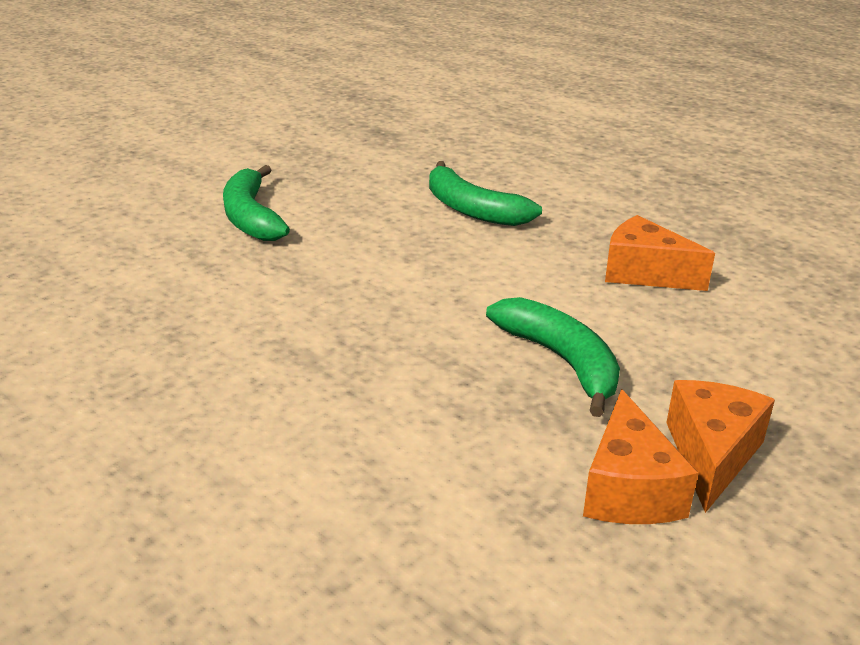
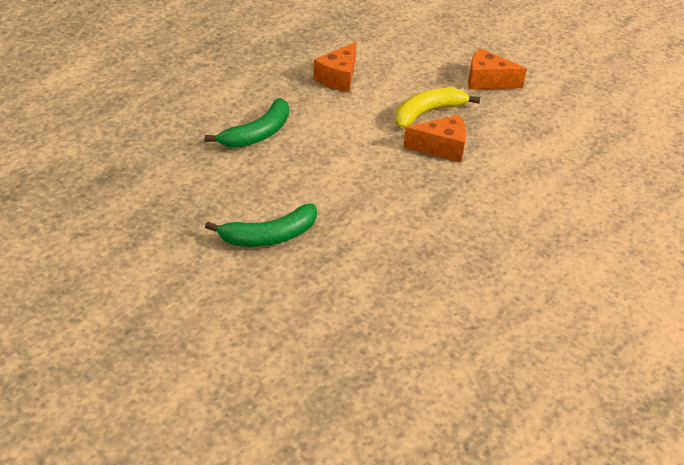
camera: 95 degrees left, 10 degrees up
(561, 361) = (427, 113): green banana -> yellow banana
(628, 489) = (514, 104): orange cheese -> orange cheese (441, 148)

